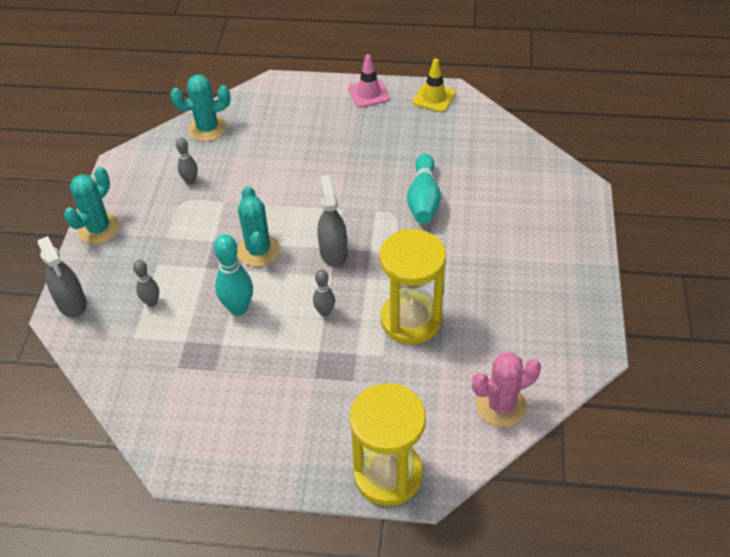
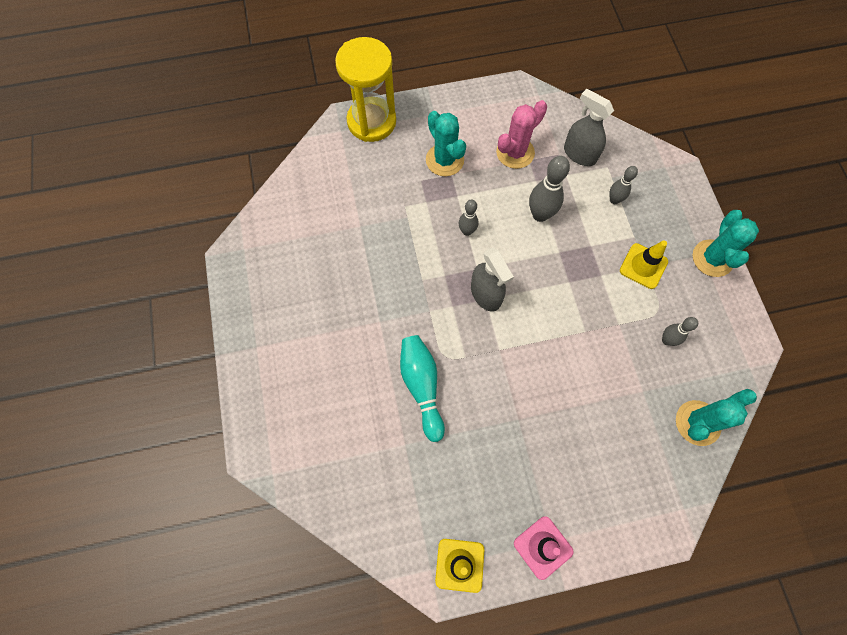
camera: 160 degrees right, 20 degrees up
(72, 303) = (678, 181): grey spray bottle -> grey spray bottle (579, 154)
(168, 238) = (643, 266): none -> yellow traffic cone
(238, 308) = (540, 215): turquoise bowling pin -> grey bowling pin
(258, 250) = (554, 277): turquoise cactus -> turquoise cactus (444, 160)
(411, 320) = (392, 244): yellow hourglass -> none
(501, 405) = (302, 191): pink cactus -> pink cactus (515, 152)

